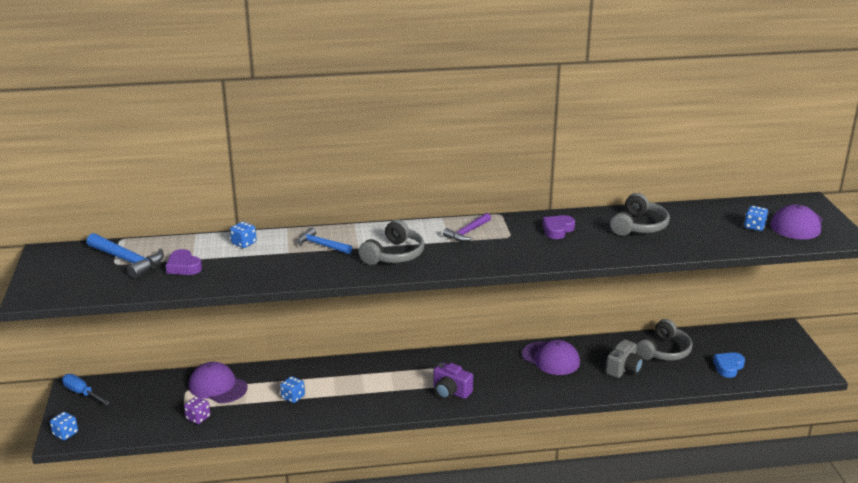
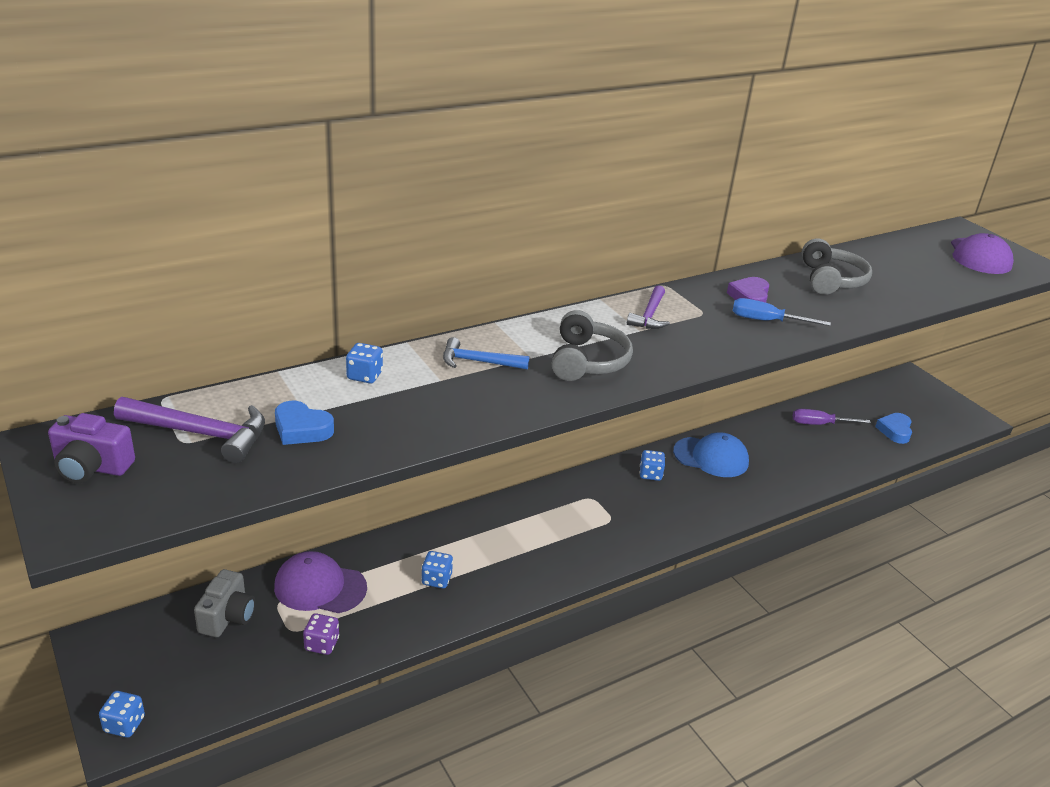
camera: 25 degrees left, 5 degrees up
(82, 393) = (112, 646): blue screwdriver -> blue screwdriver (766, 321)
(128, 260) = (201, 434): blue hammer -> purple hammer
(183, 267) = (301, 429): purple heart -> blue heart
(450, 392) = (630, 526): purple camera -> purple camera (92, 467)
(551, 358) = (711, 457): purple cap -> blue cap
(623, 369) = (796, 455): grey camera -> grey camera (227, 617)
(664, 351) = (819, 424): grey headphones -> purple screwdriver
(754, 227) = (944, 265): blue dice -> blue dice (650, 474)

